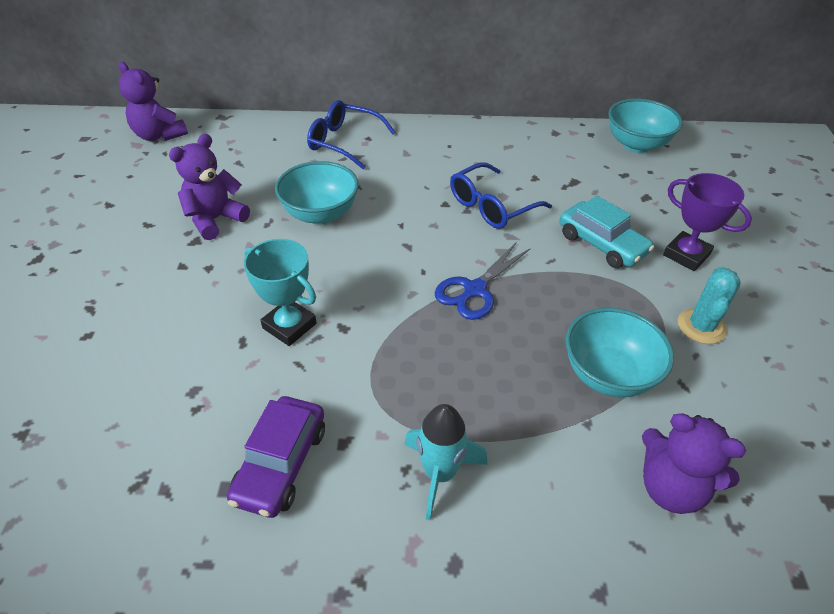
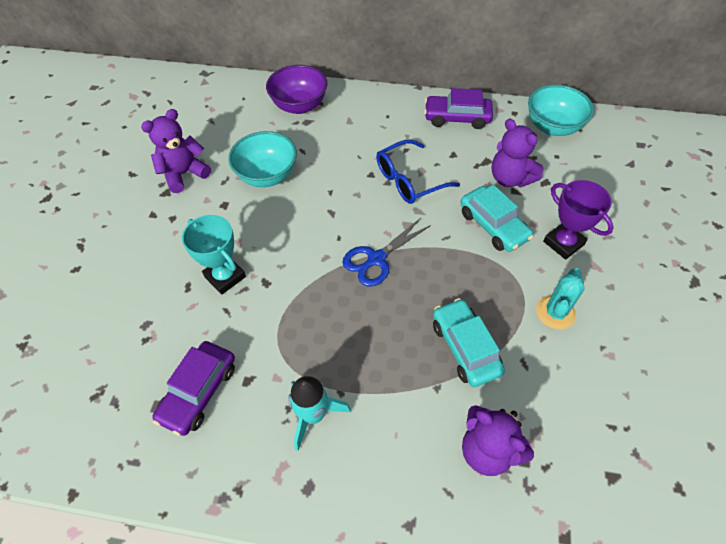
camera: 10 degrees right, 10 degrees up
(159, 135) = (152, 88): purple teddy bear -> purple teddy bear (510, 178)
(344, 142) = (299, 106): blue glasses -> purple bowl
(529, 142) = (457, 118): none -> purple car
(608, 375) = (465, 347): turquoise bowl -> turquoise car

